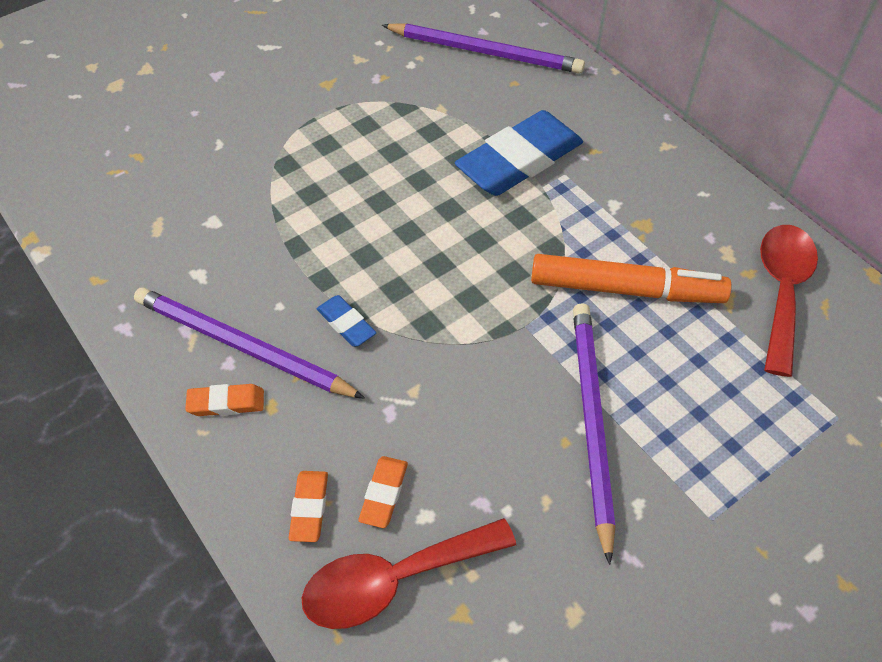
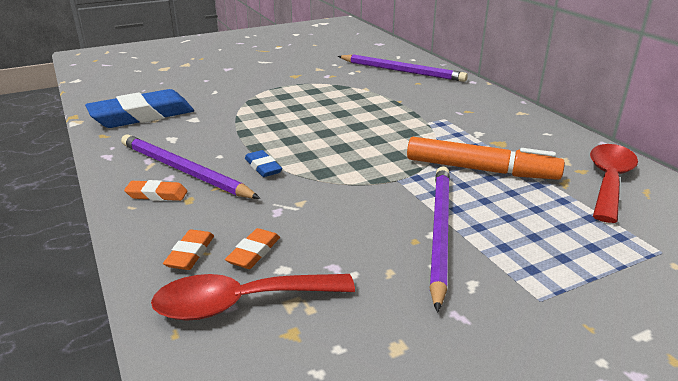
camera: 10 degrees right, 25 degrees down
(519, 161) = (413, 111): blue eraser -> blue eraser (142, 116)

